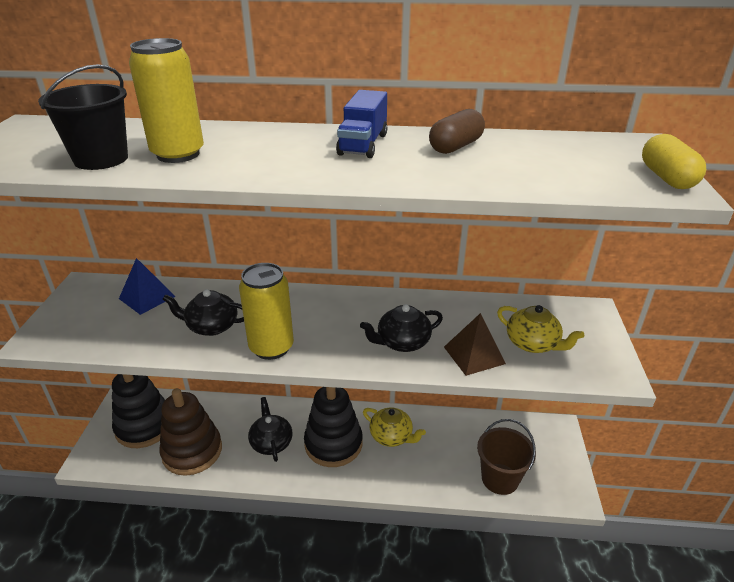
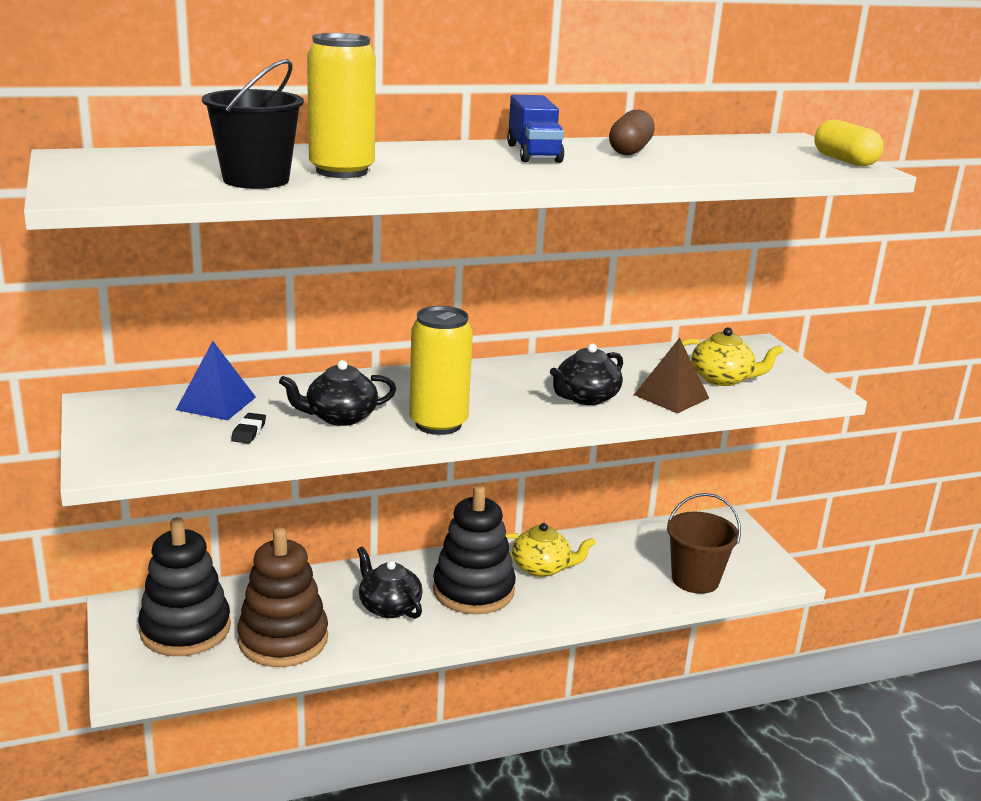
camera: 25 degrees left, 10 degrees down
(143, 328) = (249, 432): none -> black eraser

